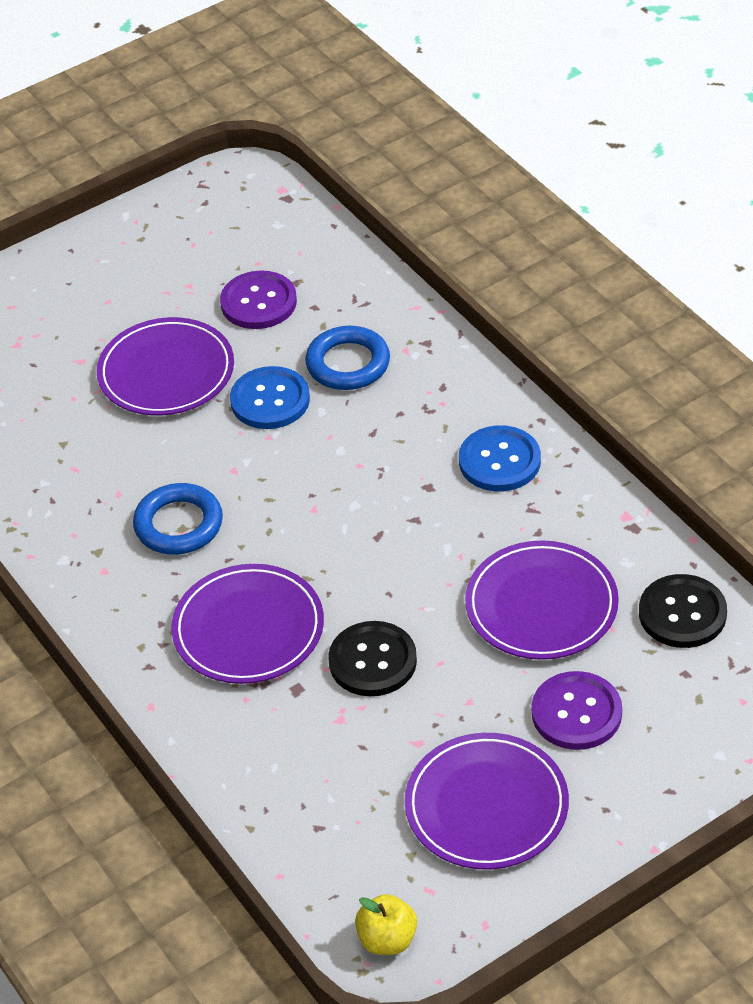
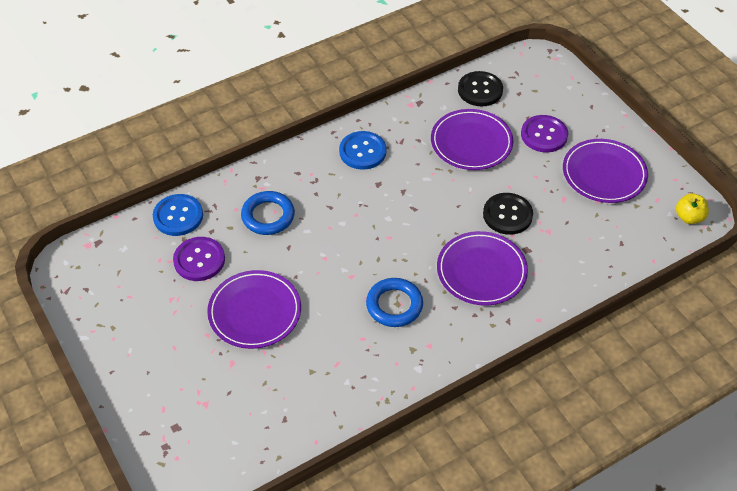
camera: 90 degrees left, 5 degrees up
(270, 400) = (292, 256): blue button -> blue button (178, 216)

